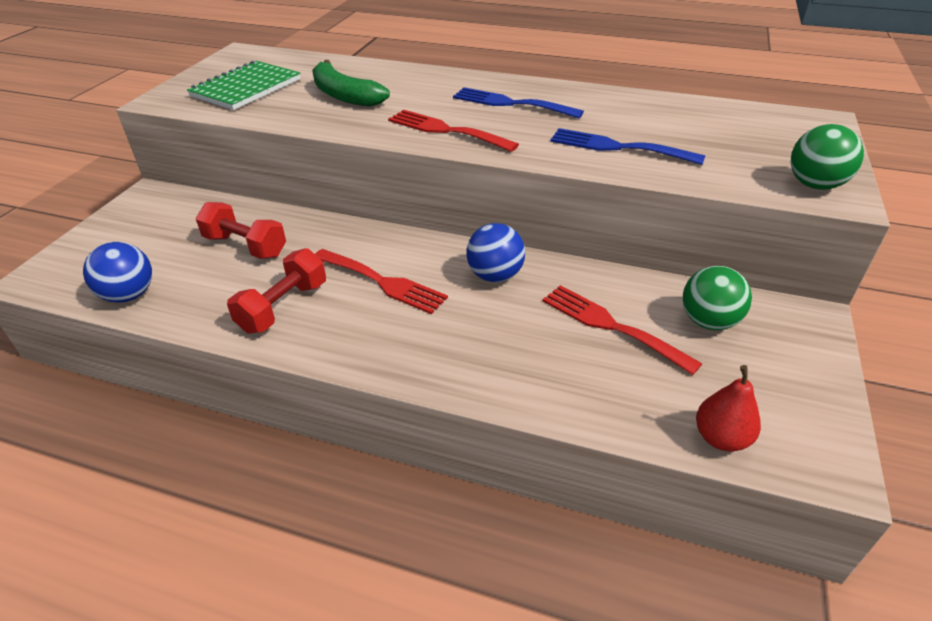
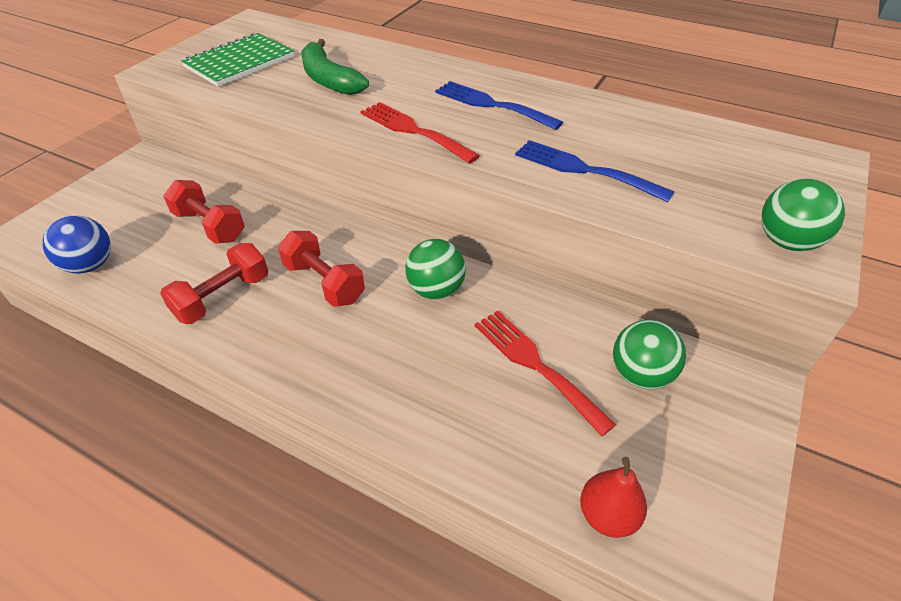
camera: 10 degrees right, 5 degrees up
(383, 282) = (324, 283): red fork -> red dumbbell
(495, 276) = (436, 290): blue ball -> green ball

